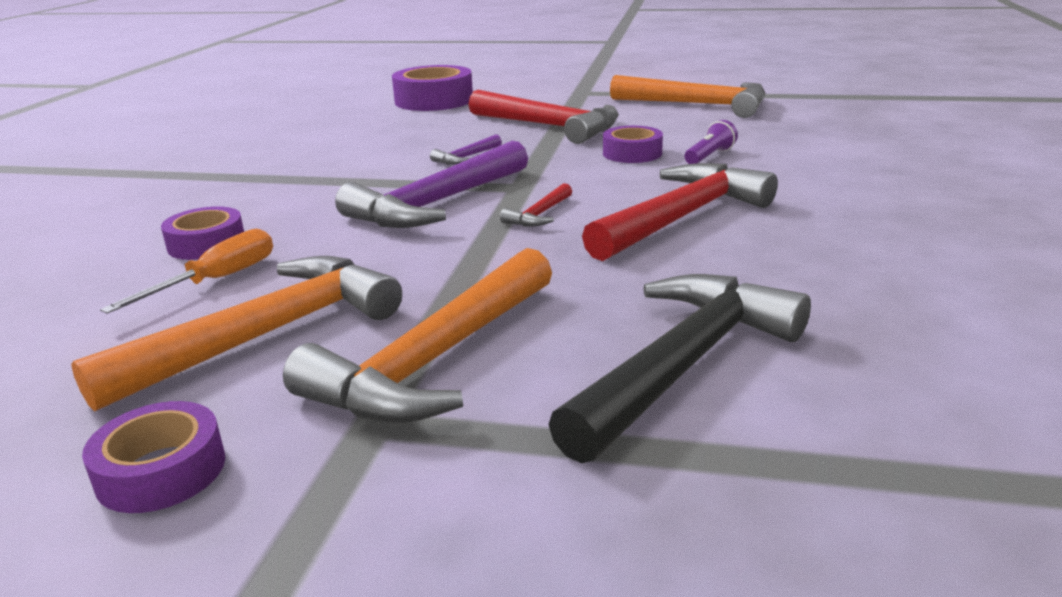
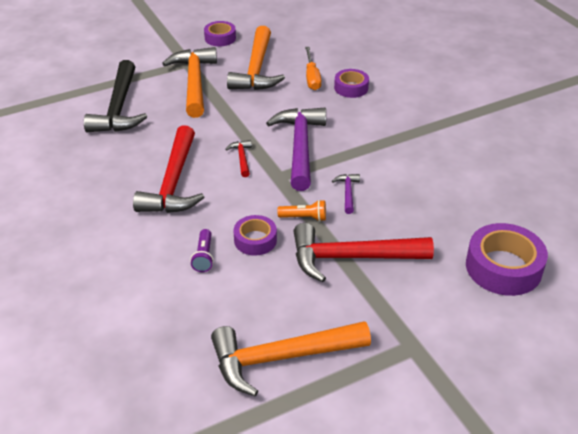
camera: 140 degrees right, 15 degrees up
(550, 154) = (304, 218): none -> orange flashlight

